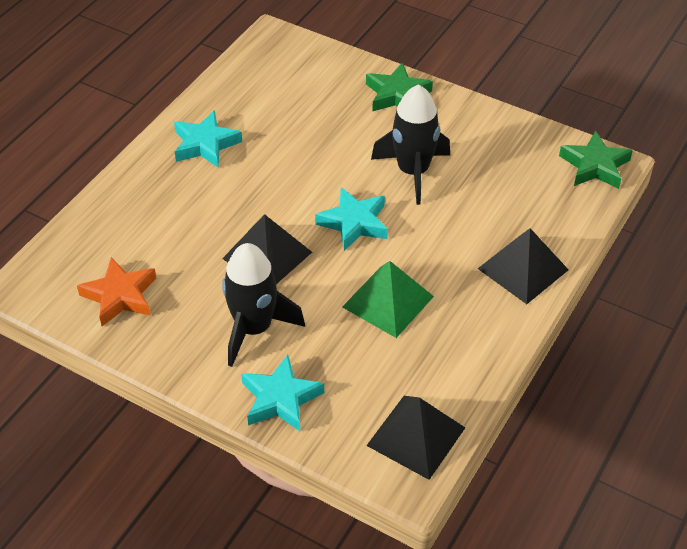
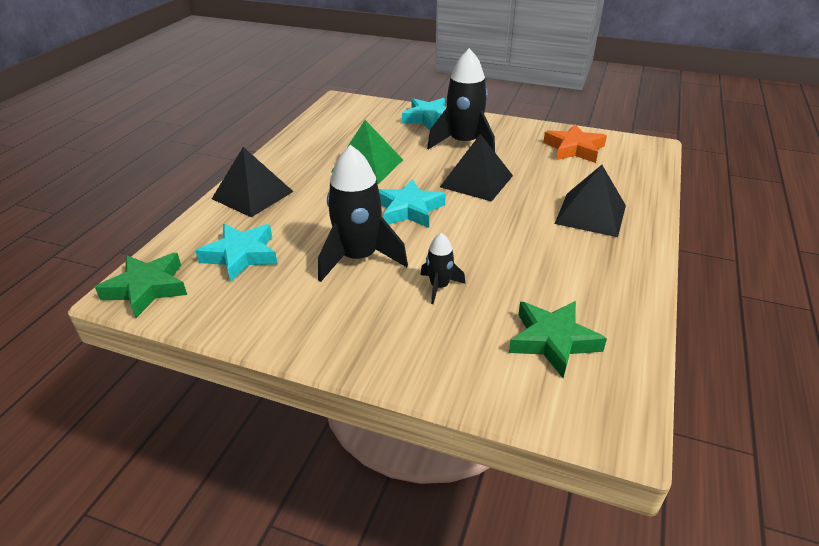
camera: 170 degrees right, 10 degrees down
(205, 144) = (595, 258): turquoise star -> turquoise star (241, 255)
(349, 136) = (439, 287): none -> black rocket
(397, 95) = (393, 348): green star -> green star (553, 341)
(416, 436) = (338, 113): black pyramid -> black pyramid (590, 214)

